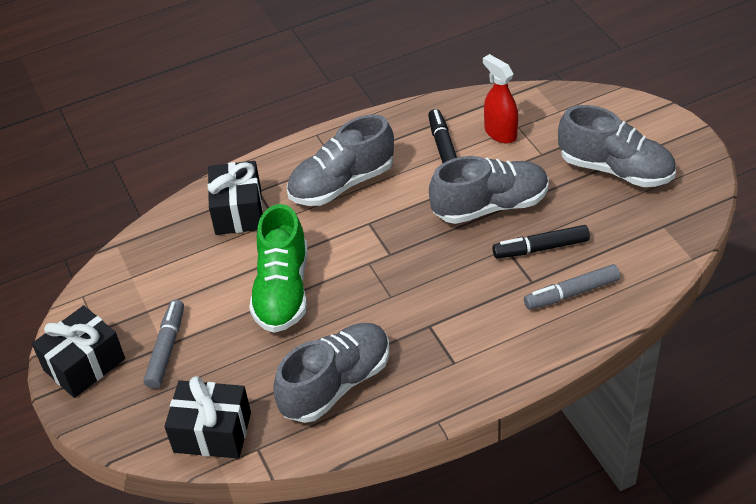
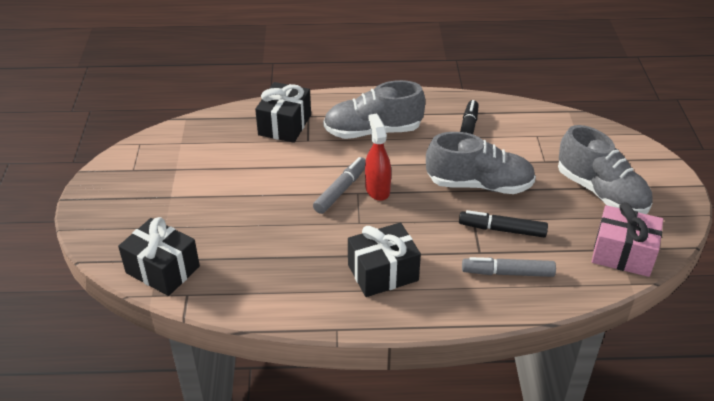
camera: 20 degrees right, 5 degrees down
(84, 364) = (108, 189): black gift -> black gift (383, 272)
(166, 349) = (170, 199): grey marker -> grey marker (341, 190)
(282, 290) = (280, 189): green shoe -> none
(336, 384) = (276, 270): grey shoe -> none
(500, 133) = (519, 135): red spray bottle -> red spray bottle (377, 189)
(669, 230) = (622, 254): none -> pink gift

